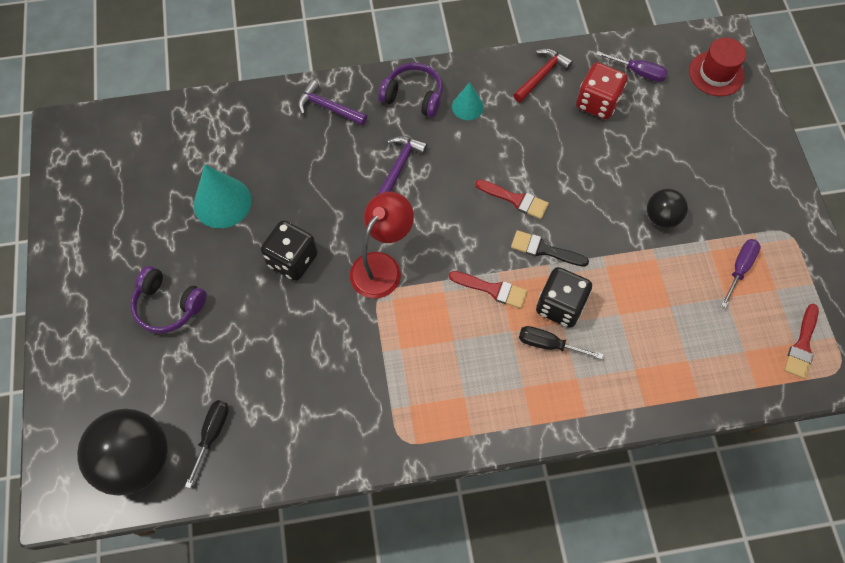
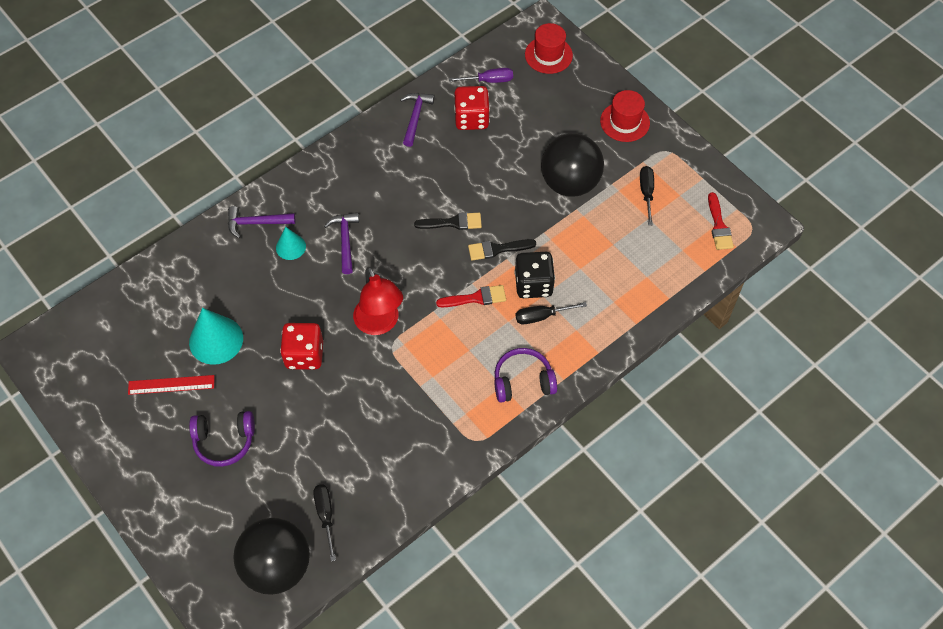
camera: 30 degrees left, 5 degrees down
(157, 224) = (171, 384): none -> red ruler
(292, 260) = (304, 355): black dice -> red dice
(382, 266) = (380, 324): red lamp -> red lamp turned 150 degrees clockwise
(413, 96) = (322, 181): purple headphones -> purple headphones (523, 381)
(467, 106) = (371, 169): turquoise cone -> turquoise cone (290, 247)
(515, 199) = (452, 223): red brush -> black brush
(541, 75) = (415, 117): red hammer -> purple hammer
(661, 217) = (570, 183): black ball -> black ball, size x1.85
(739, 269) = (646, 193): purple screwdriver -> black screwdriver
(759, 181) = (625, 122): none -> red hat

